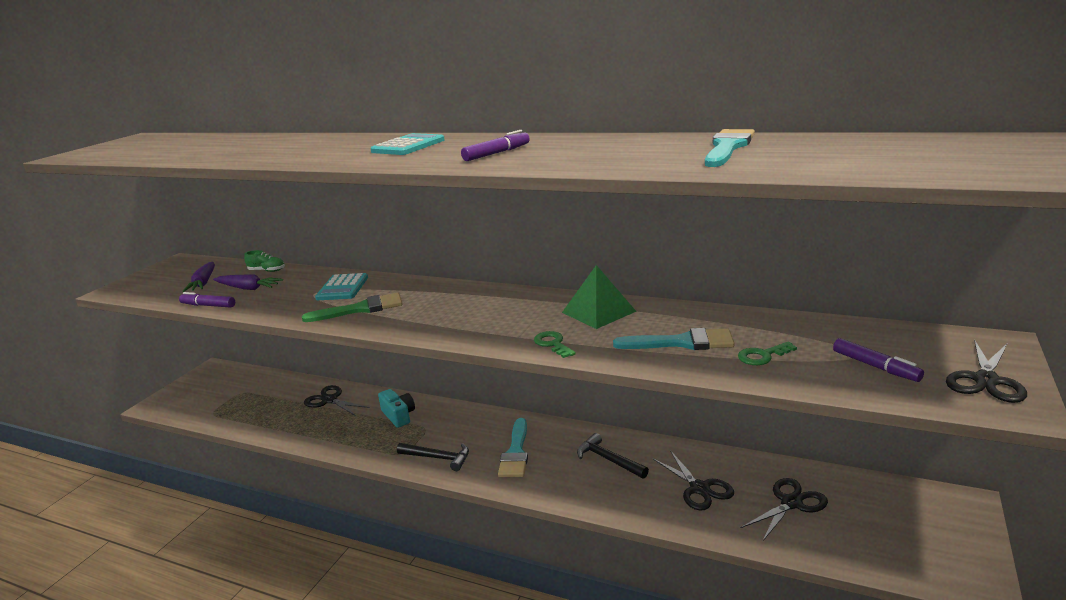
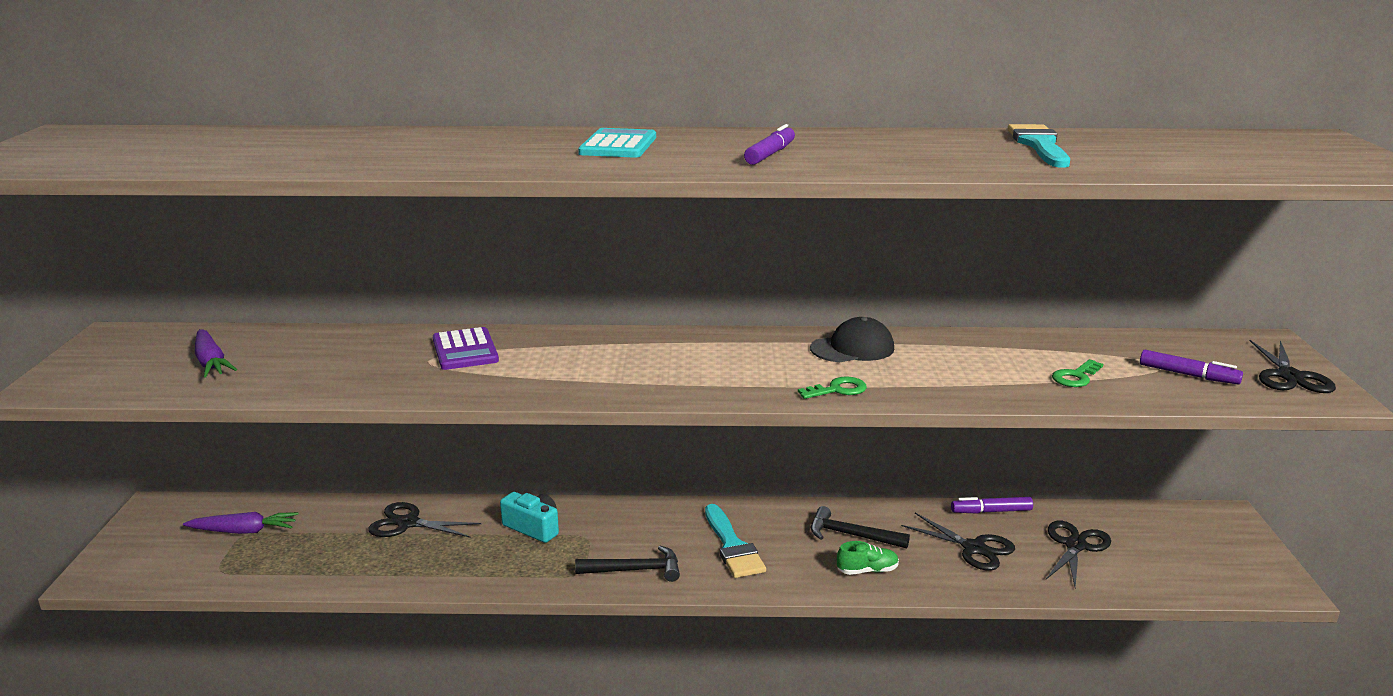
camera: 25 degrees left, 0 degrees up
(208, 305) = (266, 393): purple marker -> purple marker (991, 511)
(248, 288) = (305, 363): purple carrot -> purple carrot (244, 531)
(267, 271) = (305, 336): green shoe -> green shoe (867, 570)
(342, 288) = (465, 350): turquoise calculator -> purple calculator
(361, 309) = (529, 375): green brush -> none
(552, 344) = (838, 390): green key -> green key turned 120 degrees clockwise
(598, 312) = (852, 348): green pyramid -> black cap
(681, 342) = (980, 372): turquoise brush -> none

